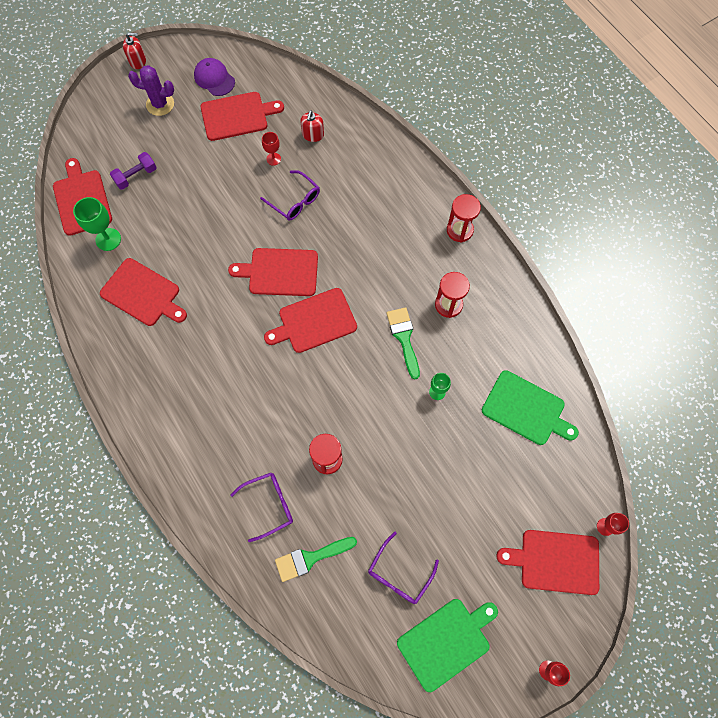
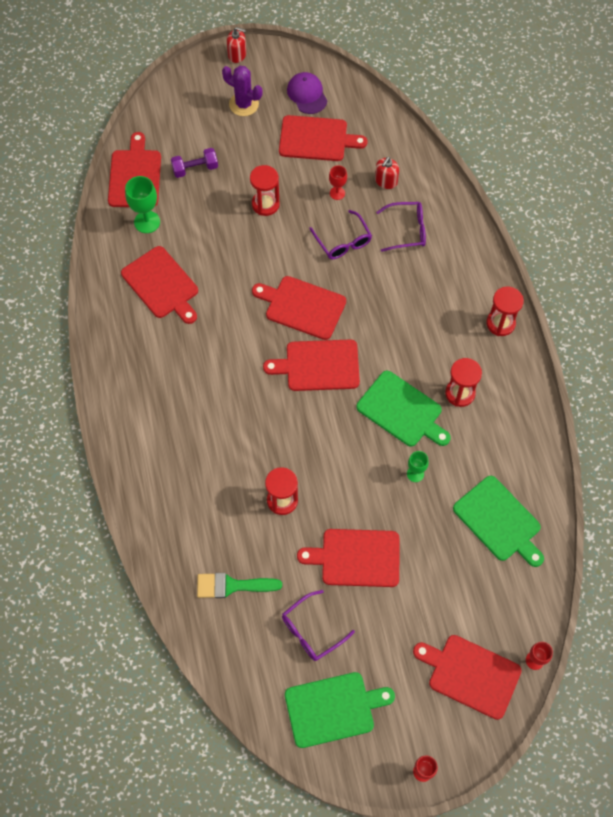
camera: 20 degrees right, 5 degrees down
(212, 189) = (265, 204): none -> red hourglass
(269, 505) = (210, 523): purple glasses -> purple glasses (407, 230)
(404, 338) = (402, 411): green brush -> green cutting board
(414, 489) = (356, 558): none -> red cutting board

